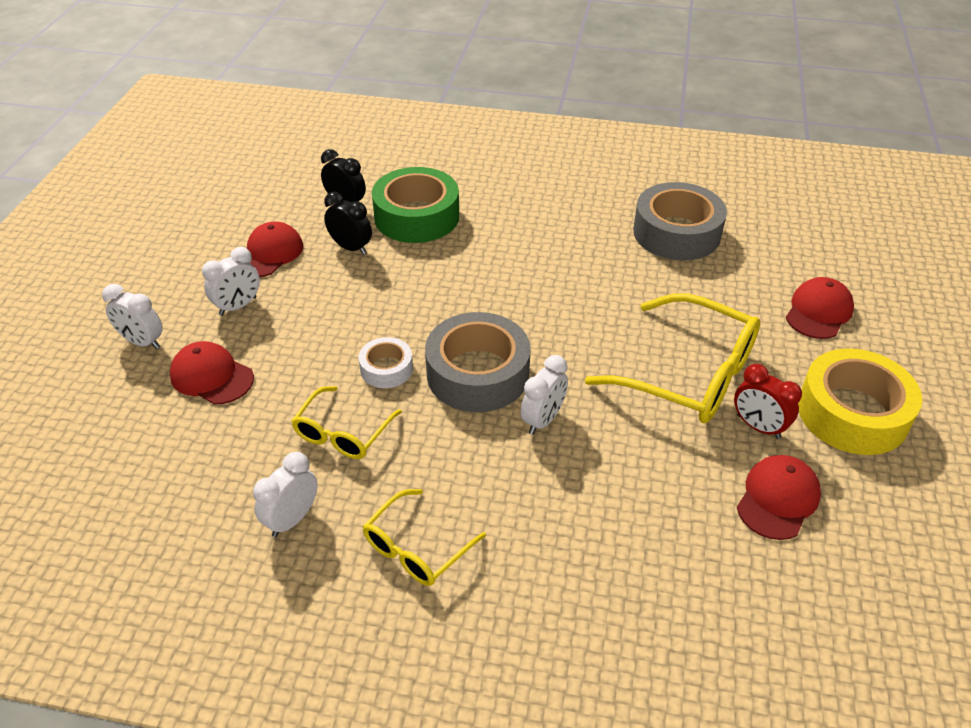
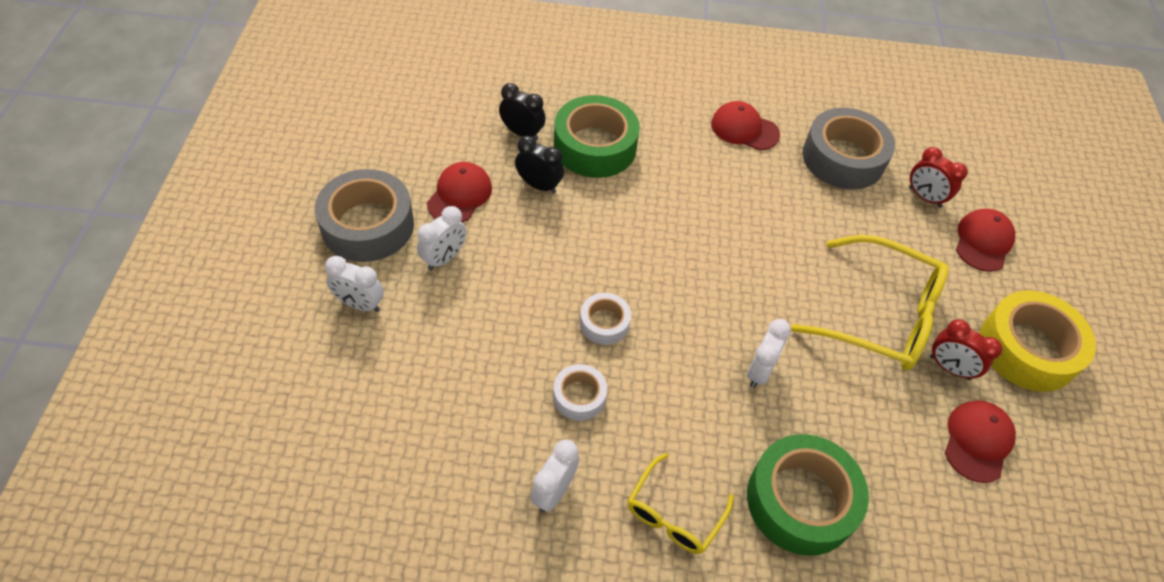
camera: 10 degrees left, 10 degrees up
(211, 376) = (439, 340): red cap -> red cap (744, 129)
(342, 433) = (579, 396): yellow glasses -> white tape
(477, 374) = (690, 324): grey tape -> grey tape (368, 225)
(561, 544) = (801, 501): none -> green tape
(760, 270) = (924, 197): none -> red clock

